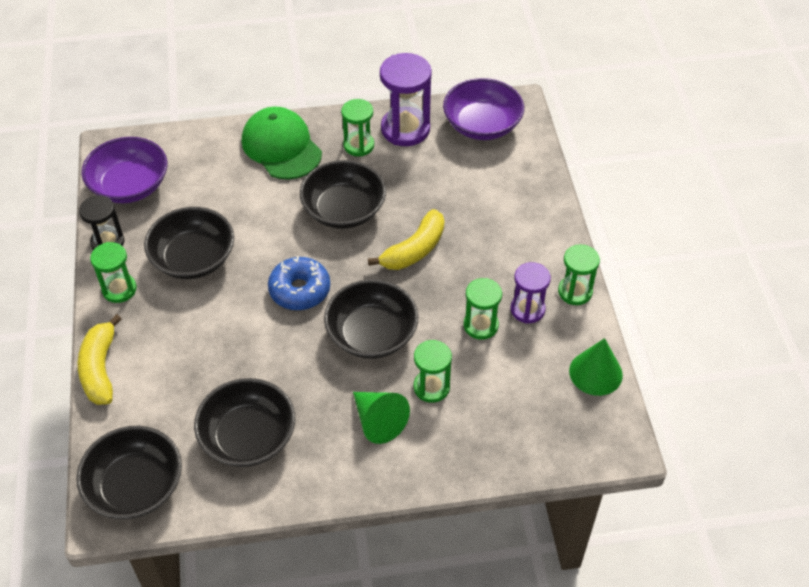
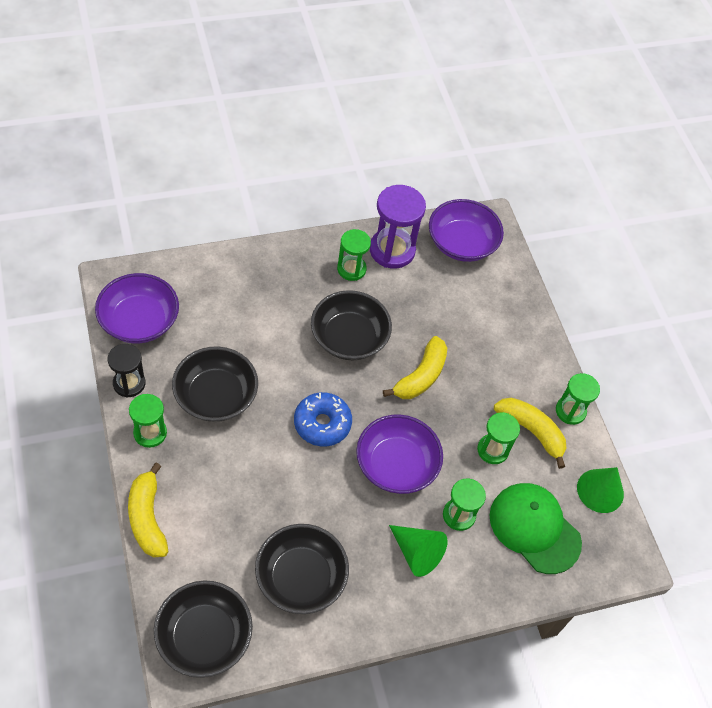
camera: 15 degrees left, 5 degrees up
(281, 147) = (279, 273): green cap -> green cap (534, 528)
(371, 334) = (396, 465): black bowl -> purple bowl
(527, 309) = (531, 431): purple hourglass -> yellow banana

